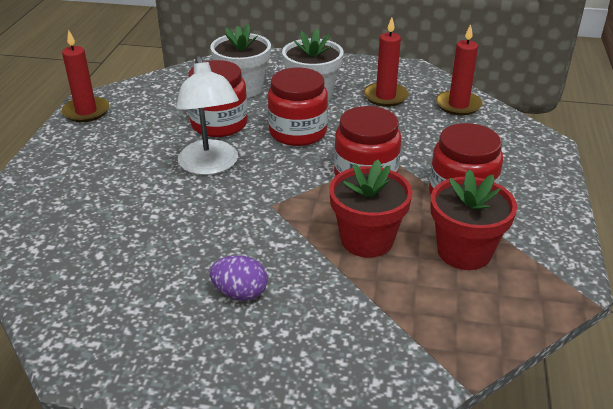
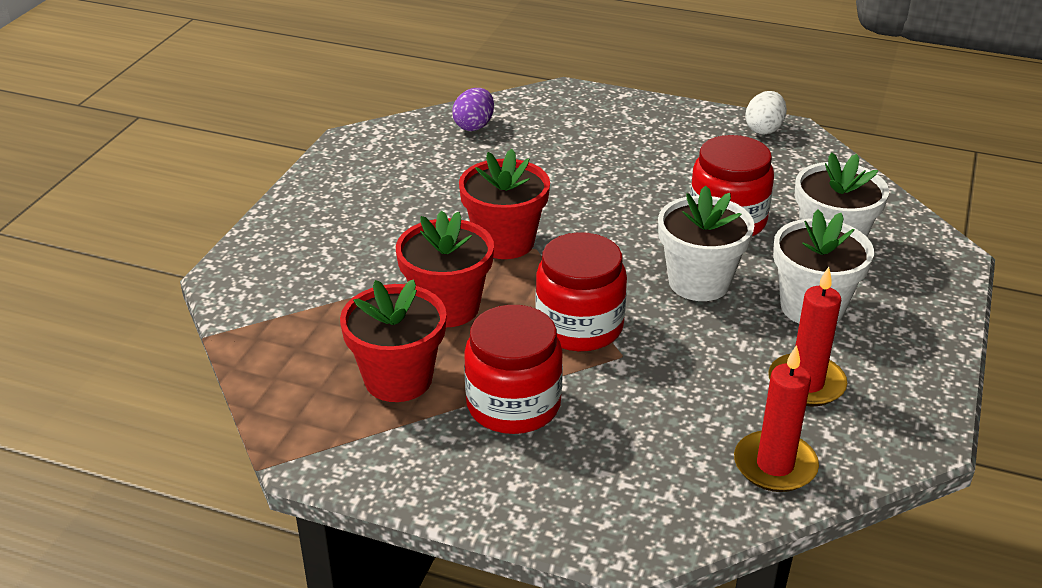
camera: 100 degrees right, 0 degrees up
(86, 112) = (764, 129): red candle -> white egg
(210, 166) = (626, 210): white lamp -> none
(240, 293) = (397, 218): purple egg -> purple egg (474, 126)
(267, 221) = (505, 242): none -> red flower pot
(298, 132) = (699, 282): red jar -> white flower pot

